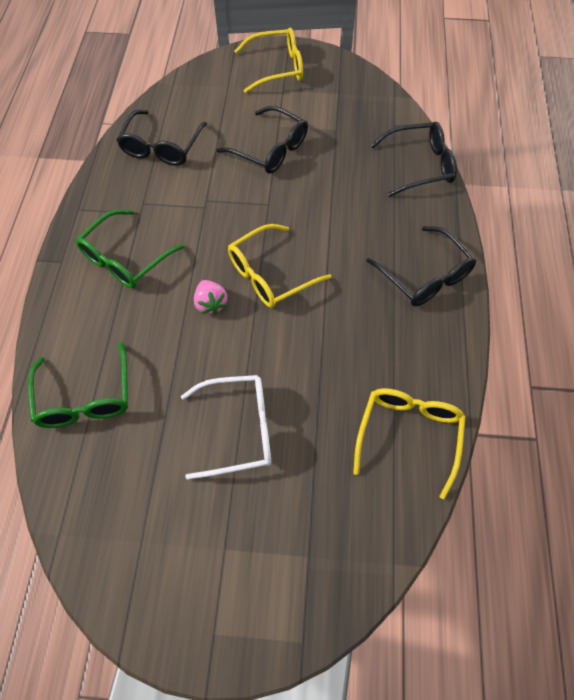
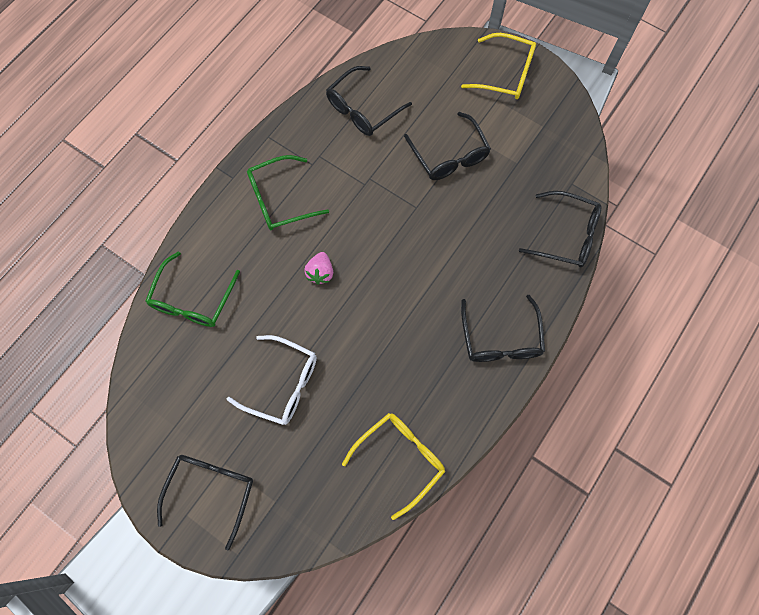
camera: 30 degrees right, 10 degrees up
(228, 588) = (211, 491): none -> black glasses
(270, 275) = (379, 272): yellow glasses -> none

